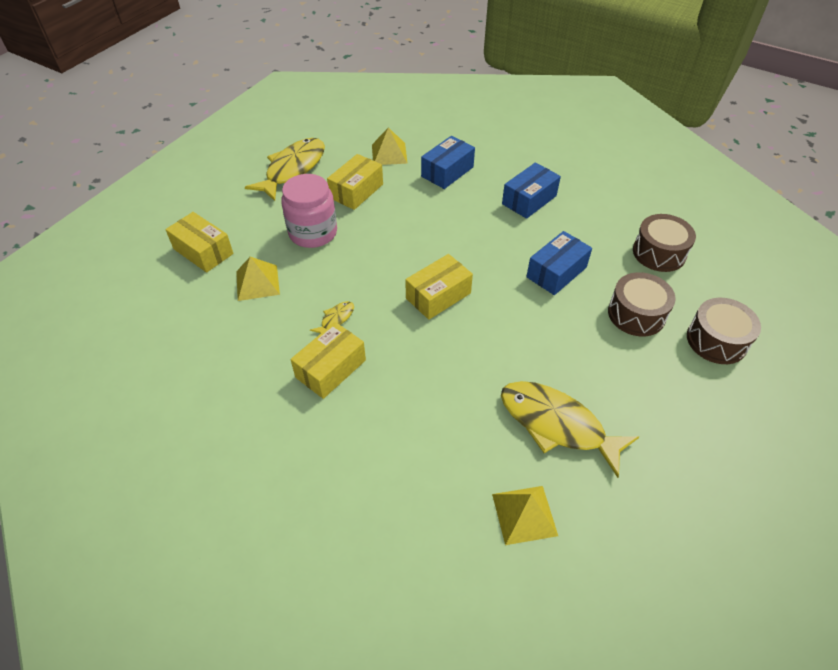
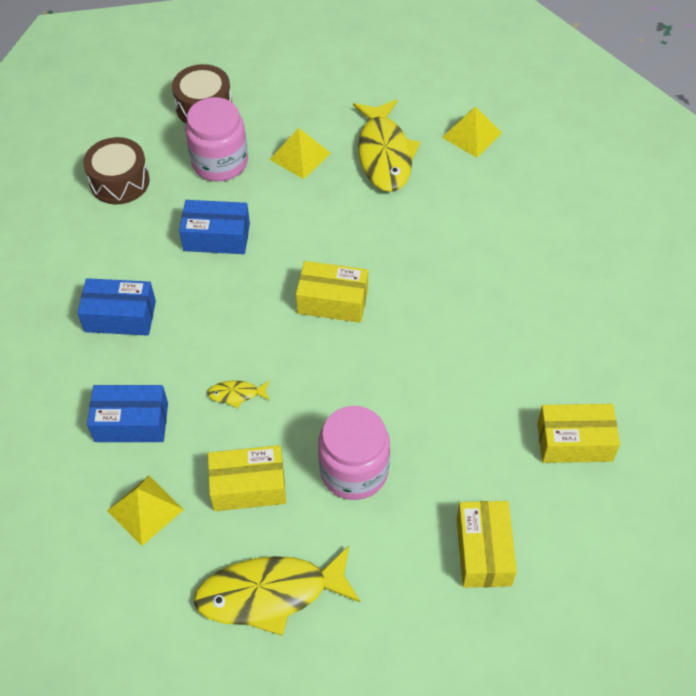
camera: 130 degrees left, 5 degrees up
(257, 282) = (466, 457): yellow pyramid -> yellow pyramid (300, 156)
(330, 368) = (488, 317): yellow box -> yellow box (574, 442)
(336, 319) = (438, 355): yellow fish -> yellow fish (236, 394)
(636, 314) = (220, 162): brown drum -> pink jar

